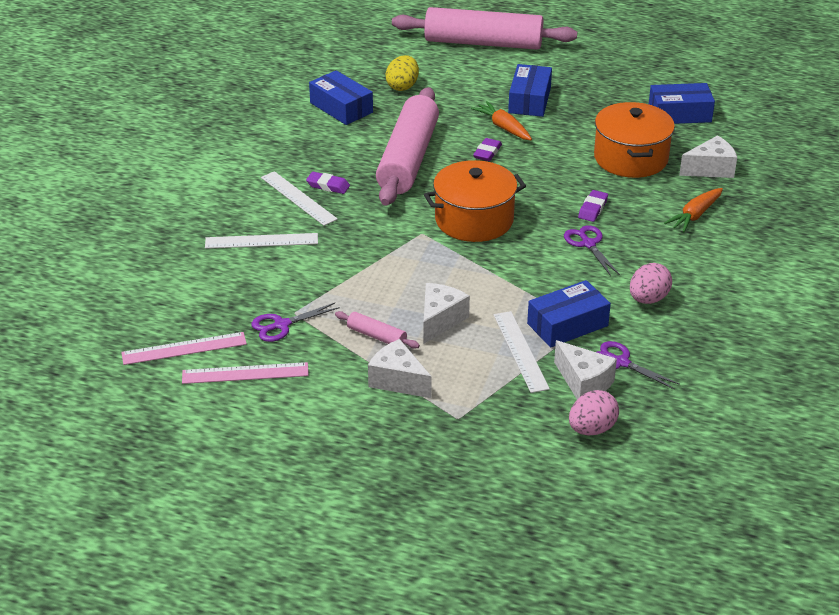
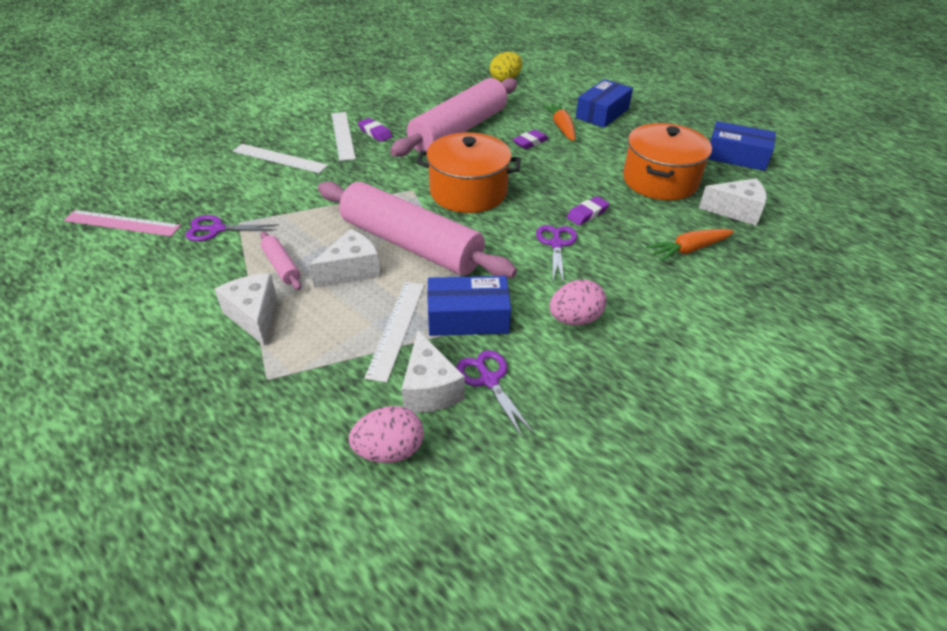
camera: 25 degrees right, 5 degrees up
(245, 373) = (140, 261): pink ruler -> none
(341, 108) = (443, 83): blue box -> none
(483, 43) = (598, 66): pink rolling pin -> pink rolling pin (411, 244)

